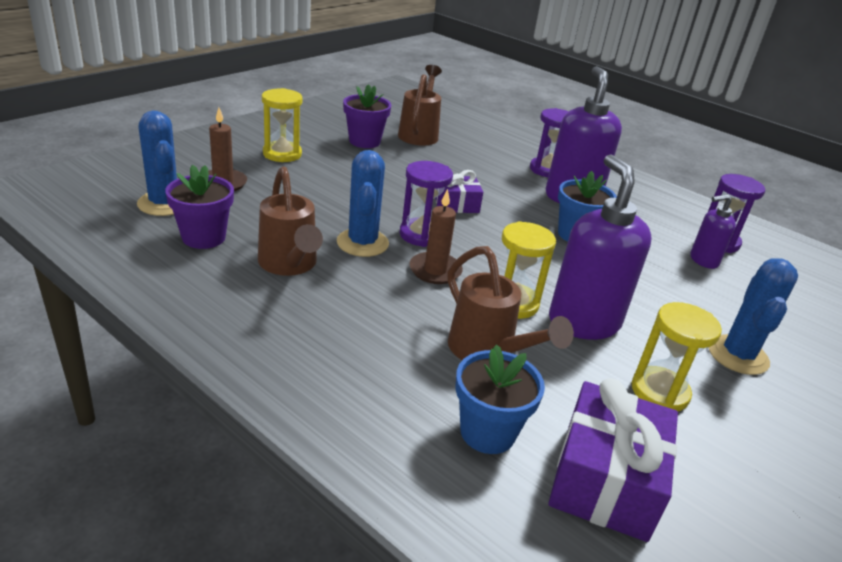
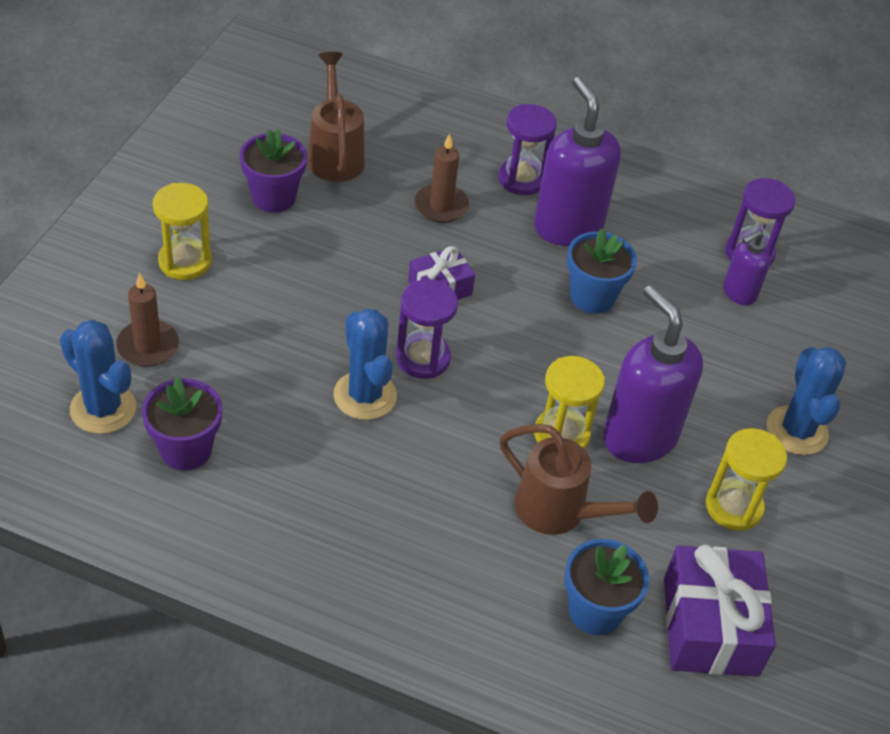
camera: 20 degrees left, 15 degrees up
(290, 265) = (305, 460): brown watering can -> none
(435, 270) = (462, 413): brown candle -> brown candle (441, 206)

